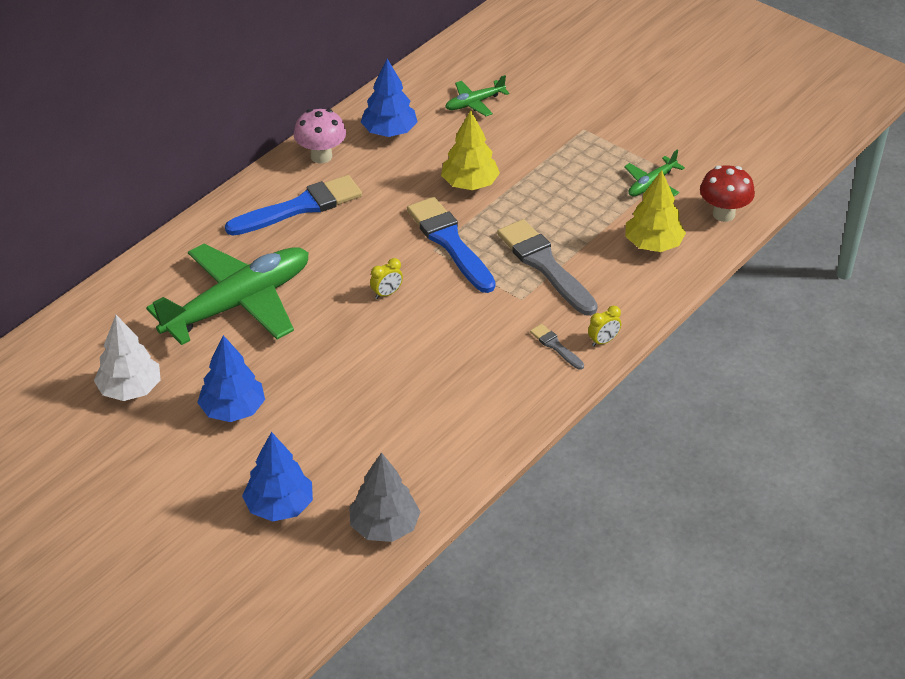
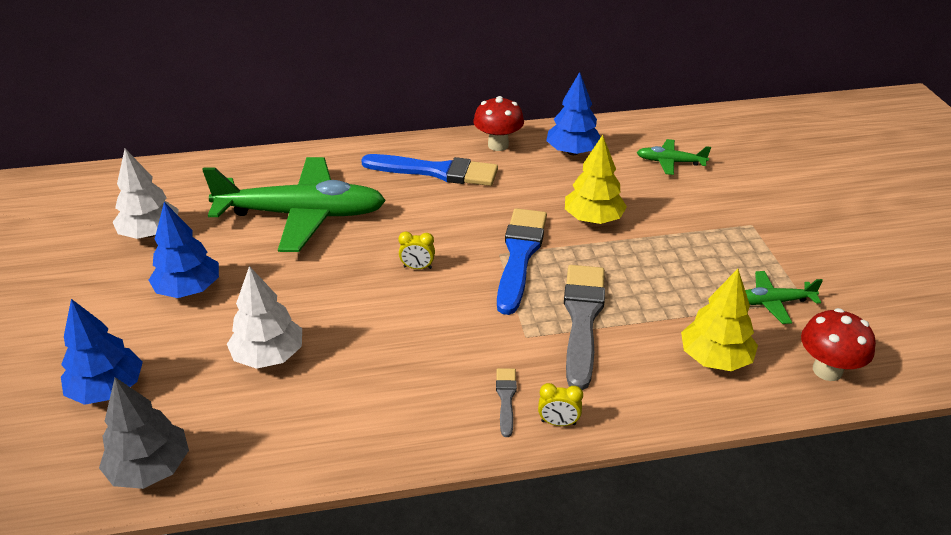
camera: 40 degrees right, 5 degrees down
(321, 156) = (498, 145): pink mushroom -> red mushroom
(363, 416) = (269, 356): none -> white tree

